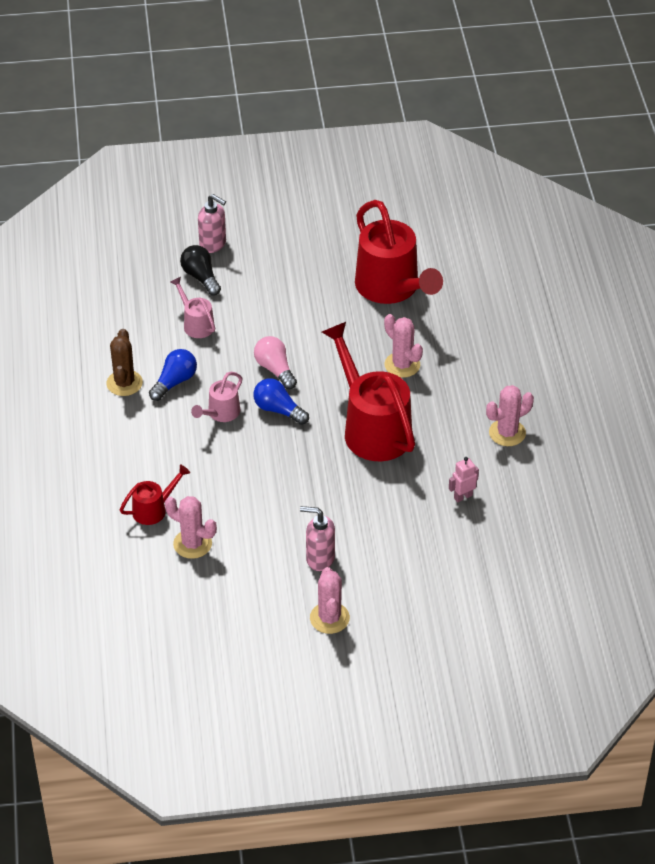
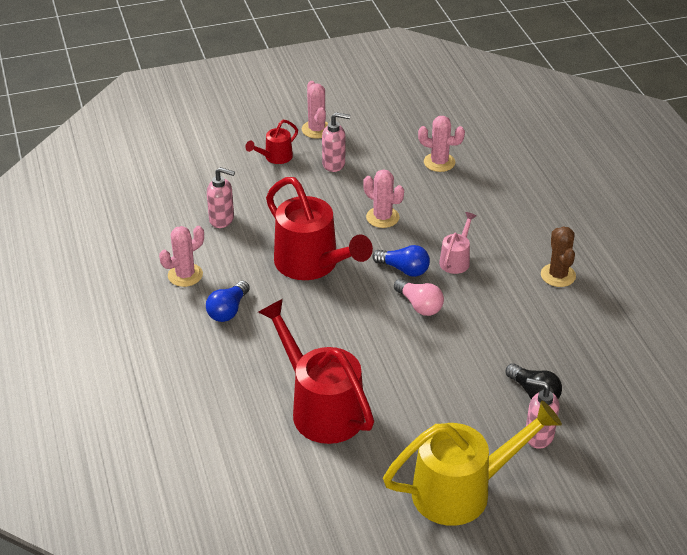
camera: 170 degrees right, 5 degrees down
(154, 509) = (481, 181): red watering can -> red watering can (275, 157)
(174, 382) = (511, 282): blue light bulb -> blue light bulb (228, 310)
(196, 324) = (516, 341): pink watering can -> none
(291, 214) = (462, 490): none -> yellow watering can
(402, 365) = (294, 325): pink cactus -> pink cactus (382, 217)
(463, 496) = (222, 219): pink robot -> pink soap dispenser

